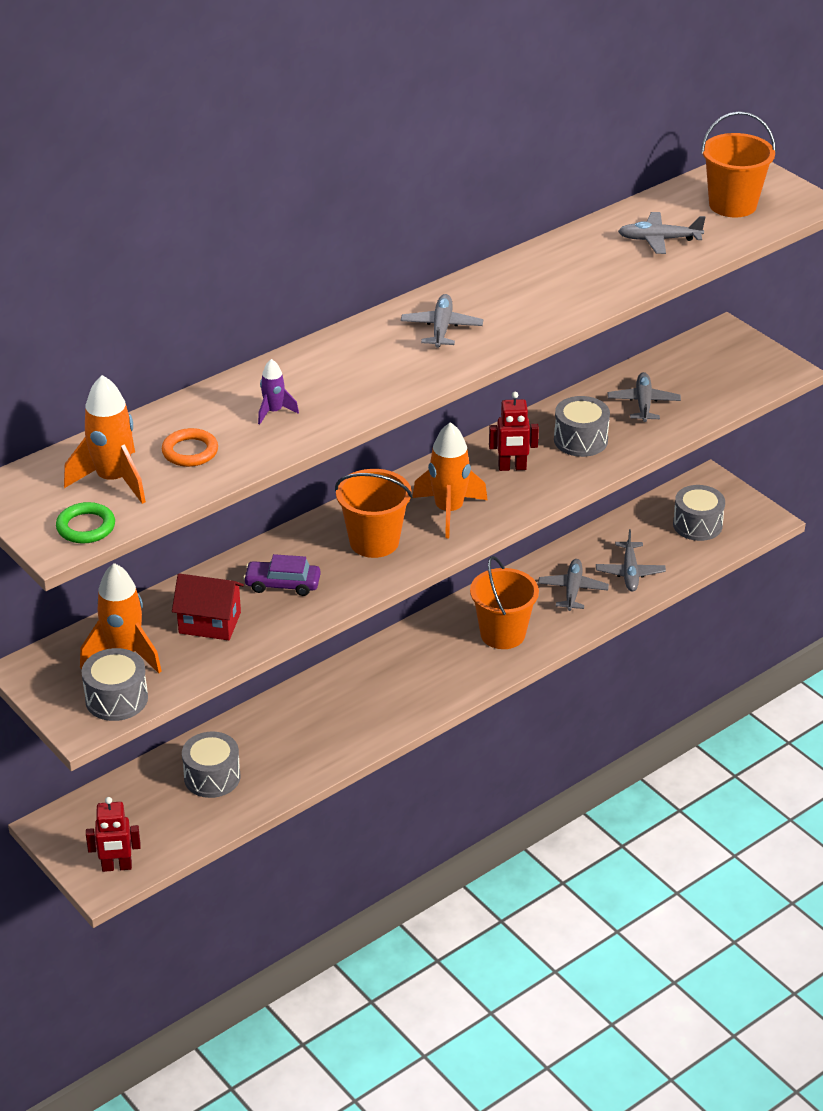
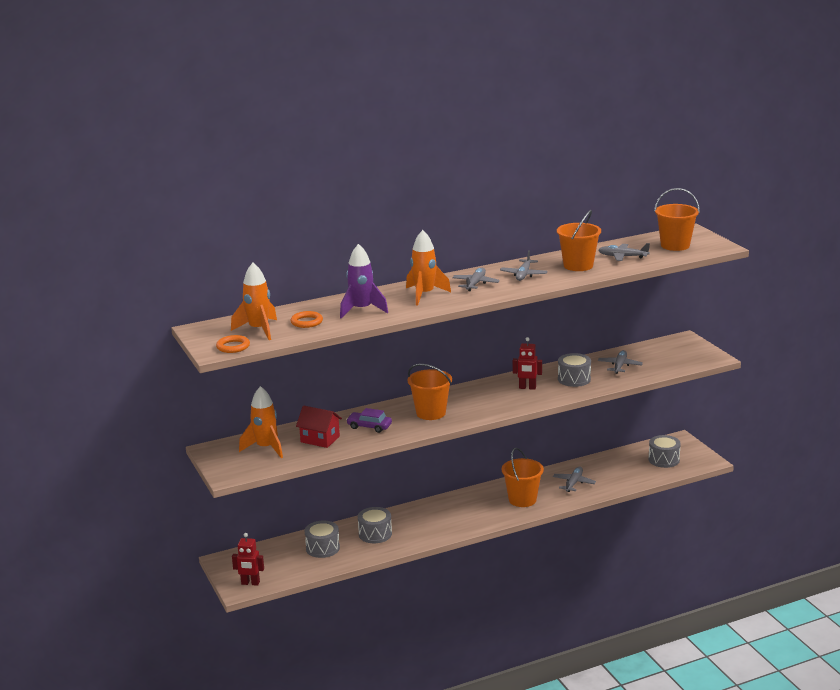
camera: 15 degrees right, 15 degrees down
(86, 527) = (233, 347): green ring -> orange ring
(116, 699) = (252, 466): grey drum -> grey drum (375, 534)
(274, 412) = (362, 310): purple rocket -> purple rocket, size x1.91
(449, 511) = (481, 403): orange rocket -> orange rocket (424, 295)
(594, 268) = (578, 265): none -> orange bucket
(630, 572) = (612, 478): grey plane -> grey plane (523, 275)

